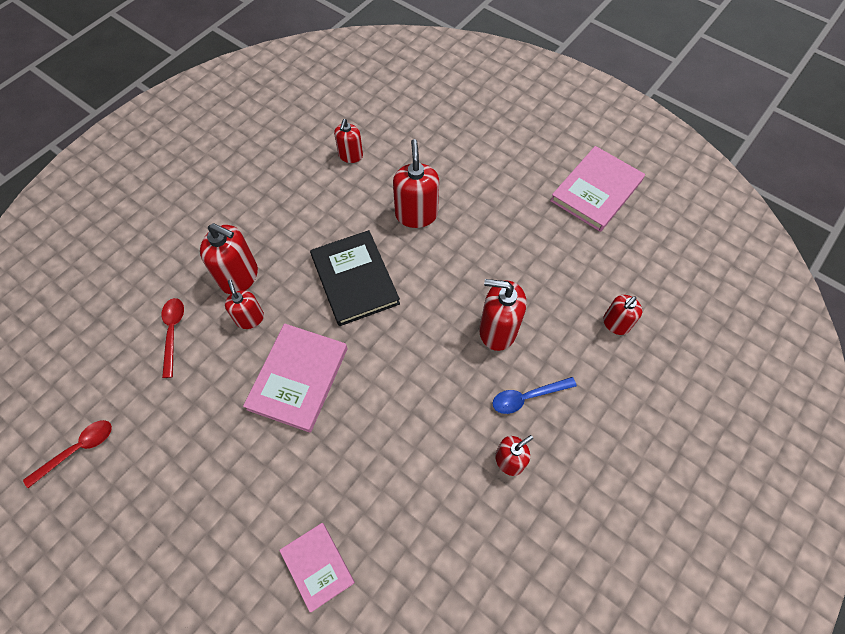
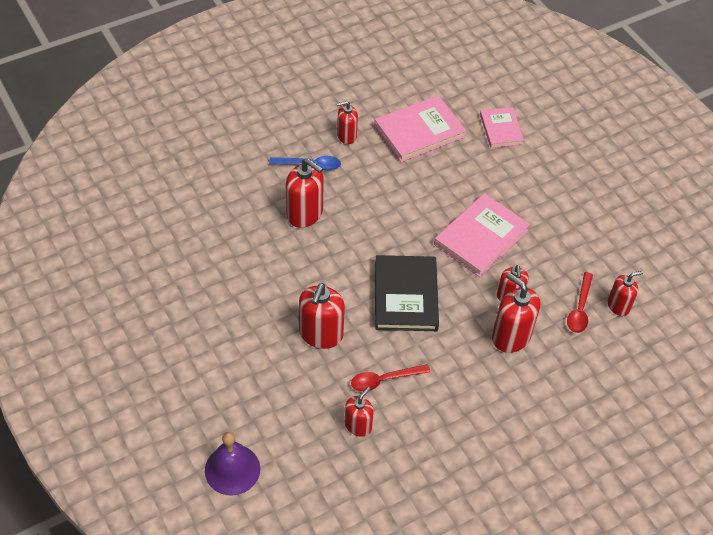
camera: 160 degrees left, 10 degrees down
(77, 450) = (664, 249): red spoon -> red spoon (384, 380)
(430, 97) = (232, 469): none -> purple bell
(596, 191) = (135, 292): pink book -> pink book (419, 131)
(615, 324) = (208, 185): red soap dispenser -> red soap dispenser (618, 306)

